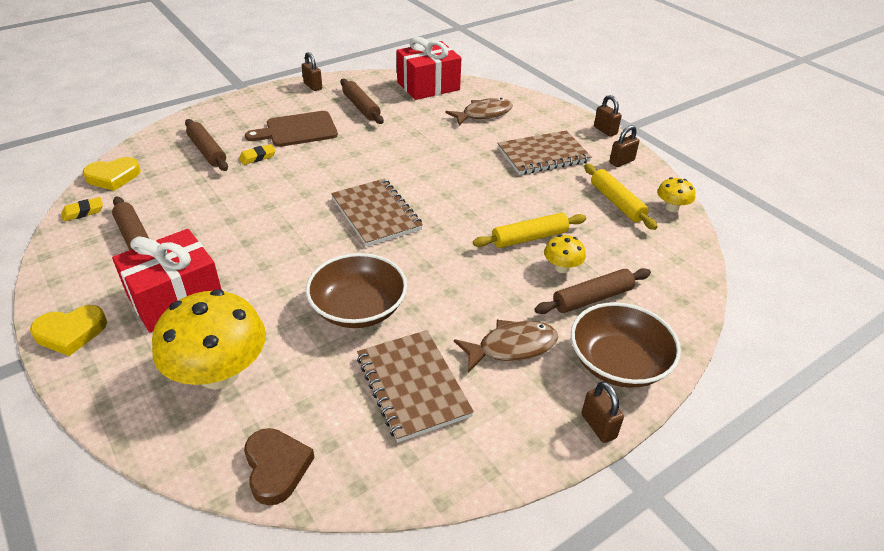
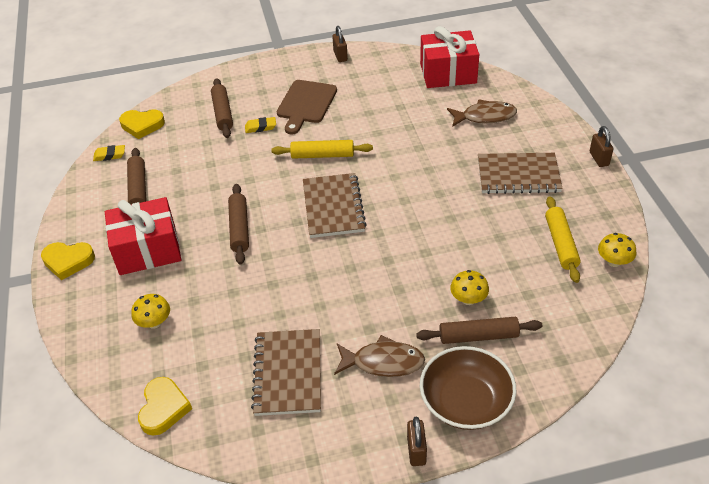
camera: 25 degrees right, 5 degrees up
(219, 373) = (154, 322): yellow mushroom -> yellow mushroom, size x0.46
(276, 468) = (163, 408): brown heart -> yellow heart
(297, 130) = (306, 104): brown cutting board -> brown cutting board turned 75 degrees counterclockwise
(358, 308) = (278, 294): brown bowl -> none
(361, 107) = (373, 88): brown rolling pin -> brown rolling pin (239, 228)
(529, 238) = (455, 262): yellow rolling pin -> yellow rolling pin (322, 155)
(621, 161) = (594, 199): brown padlock -> none

